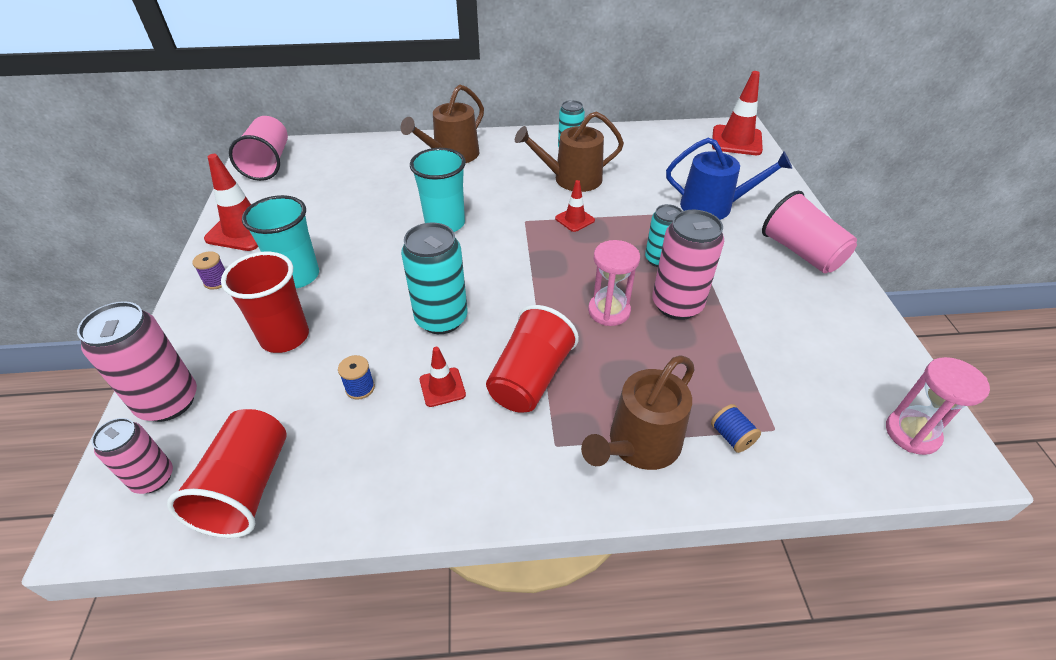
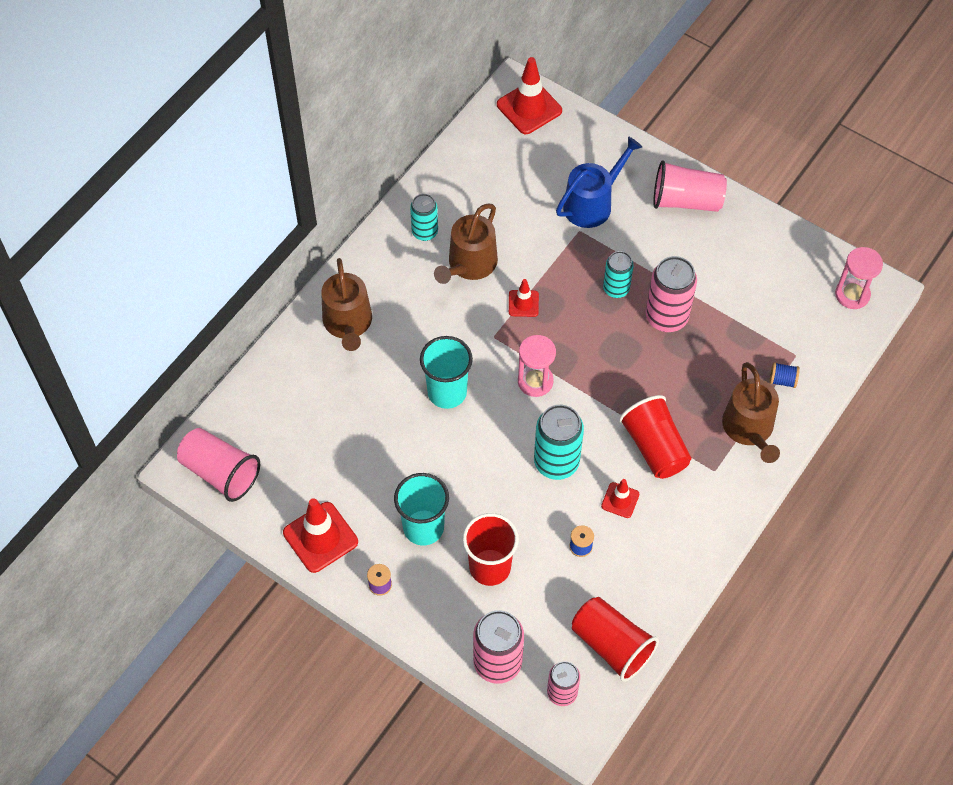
camera: 50 degrees left, 15 degrees up
(609, 311) = (637, 360): pink hourglass -> pink hourglass (535, 381)

